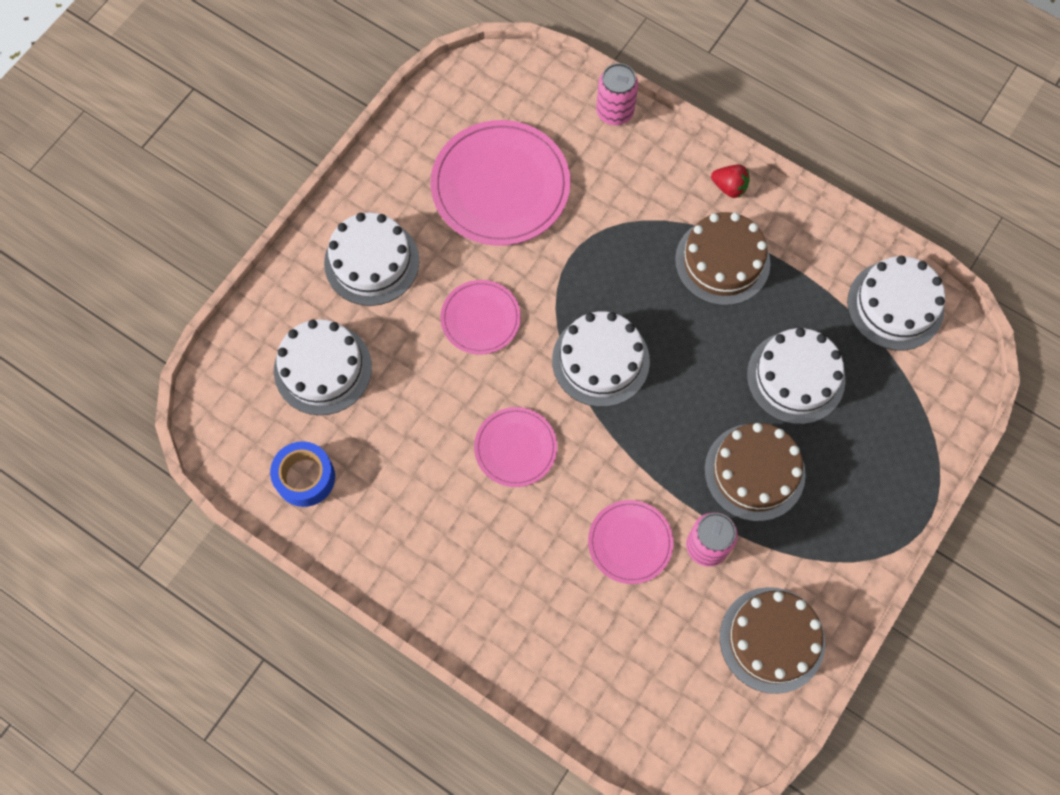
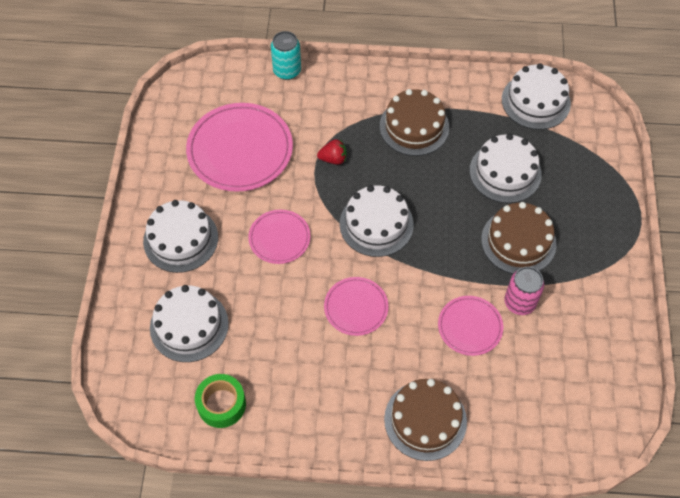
camera: 30 degrees left, 10 degrees down
(305, 477) = (221, 404): blue tape -> green tape
(614, 112) = (287, 71): pink can -> turquoise can
(729, 187) = (389, 81): red strawberry -> red strawberry (333, 159)
(772, 639) = (598, 337): brown cake -> brown cake (425, 420)

